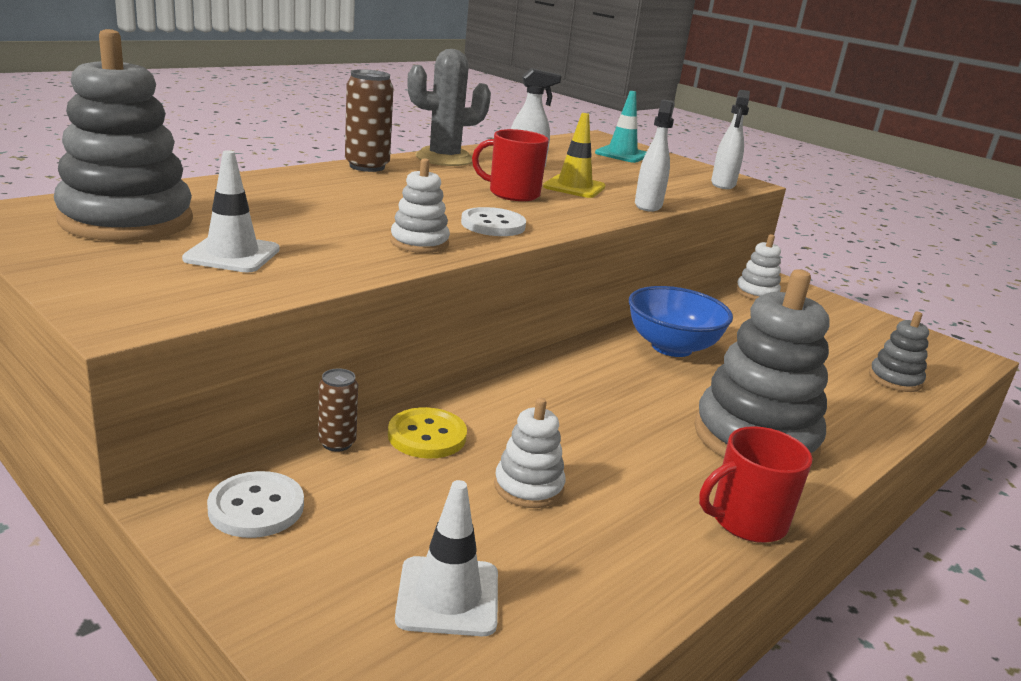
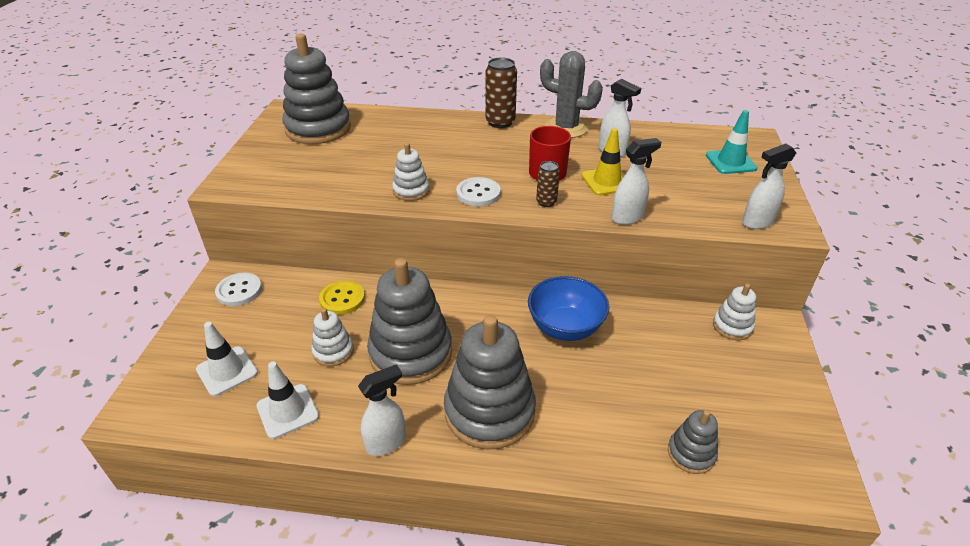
camera: 55 degrees right, 15 degrees up
(232, 254) = (318, 165): white traffic cone -> white traffic cone (287, 411)
(337, 443) = (306, 280): brown can -> brown can (546, 202)
(604, 438) = (411, 353): none -> grey stacking toy
(746, 521) = (386, 442): red mug -> white spray bottle

